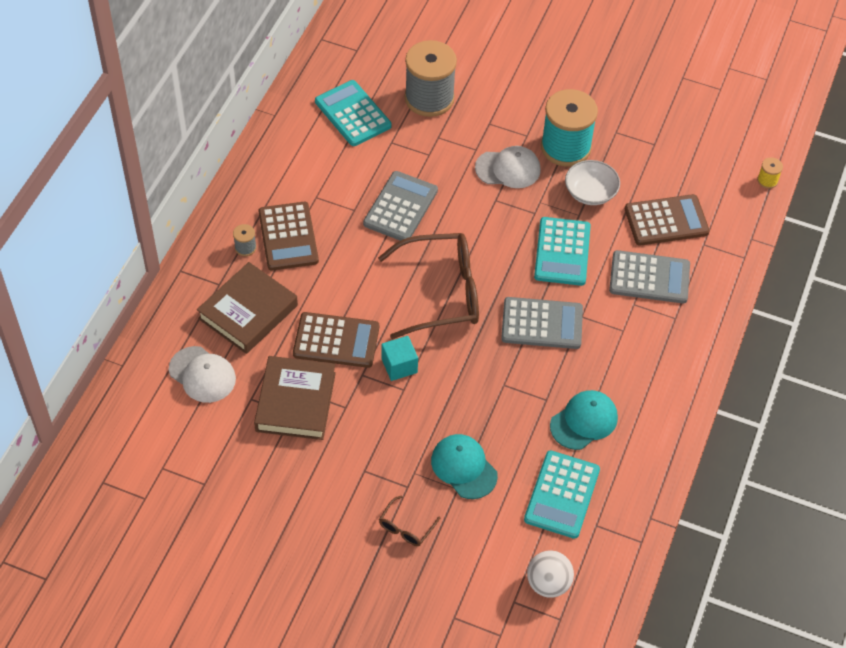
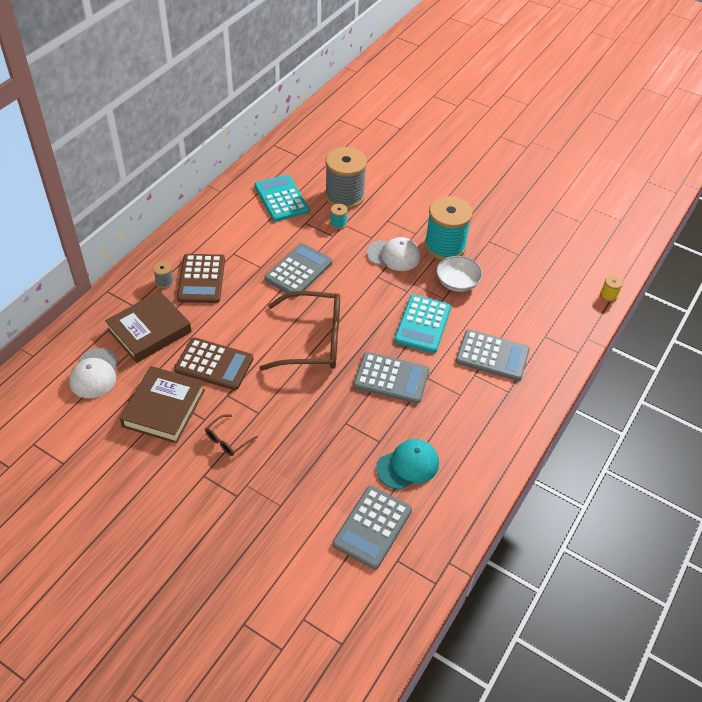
camera: 10 degrees right, 5 degrees down
(202, 375) = (94, 373): white cap -> white cap turned 45 degrees clockwise
(399, 366) = (260, 393): turquoise cube -> none
(406, 527) = (224, 532): brown glasses -> brown glasses (227, 440)
(431, 137) = (338, 223): none -> turquoise spool
(464, 467) = (291, 488): turquoise cap -> none
(548, 583) = (339, 607): white ball -> none
(562, 495) = (372, 527): turquoise calculator -> grey calculator
(666, 221) = (516, 313): brown calculator -> none

